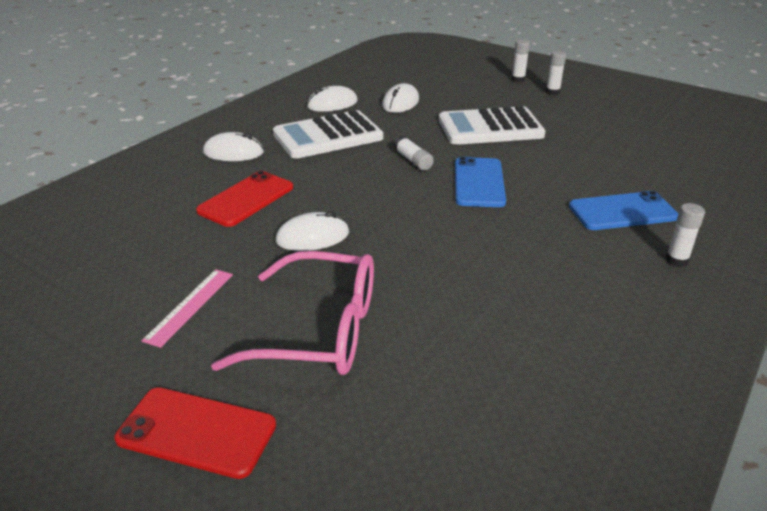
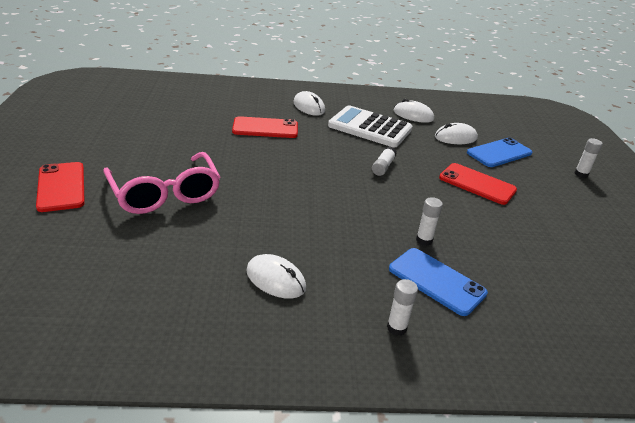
camera: 50 degrees right, 0 degrees up
(190, 306) = (153, 149): pink ruler -> none
(312, 237) = (251, 161): white mouse -> white mouse (275, 279)
(479, 182) = (390, 201): blue phone -> blue phone (499, 153)
(490, 128) = (477, 184): white calculator -> red phone
(552, 92) = (588, 196): white glue stick -> white glue stick (424, 240)

